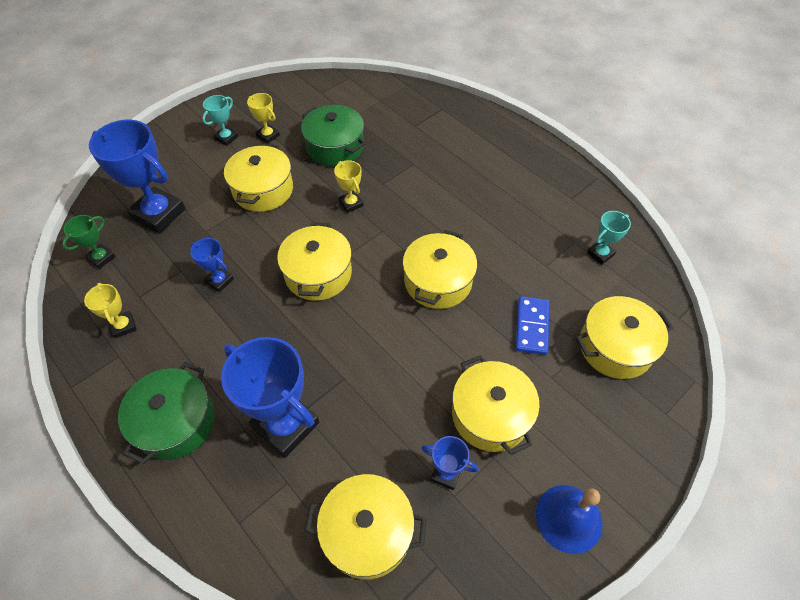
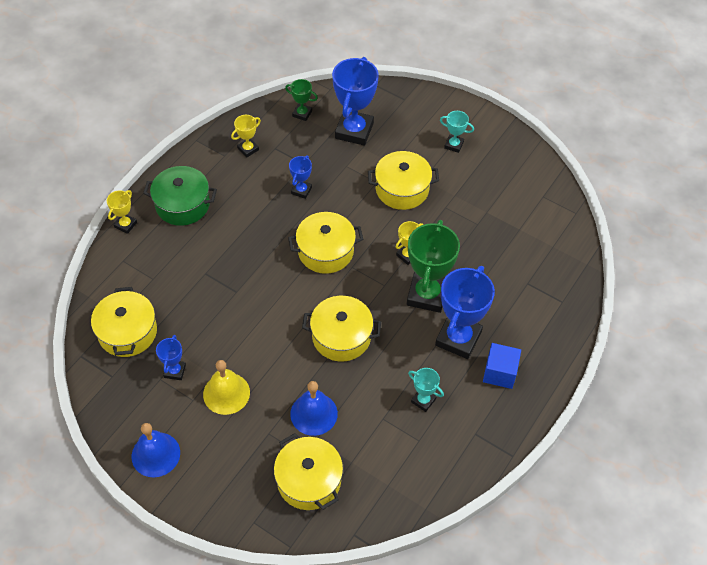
camera: 75 degrees right, 0 degrees up
(268, 136) = (468, 173): yellow trophy -> yellow trophy (125, 225)
(286, 425) = (192, 266): blue trophy -> blue trophy (458, 338)
(335, 147) = (472, 226): green pot -> none
(405, 199) = (427, 295): none -> green trophy
(490, 415) = (226, 393): yellow pot -> yellow bell
(508, 166) = (500, 373): none -> blue cube
(532, 326) = (314, 413): blue domino -> blue bell
(600, 254) = (410, 463): turquoise trophy -> turquoise trophy (423, 400)

